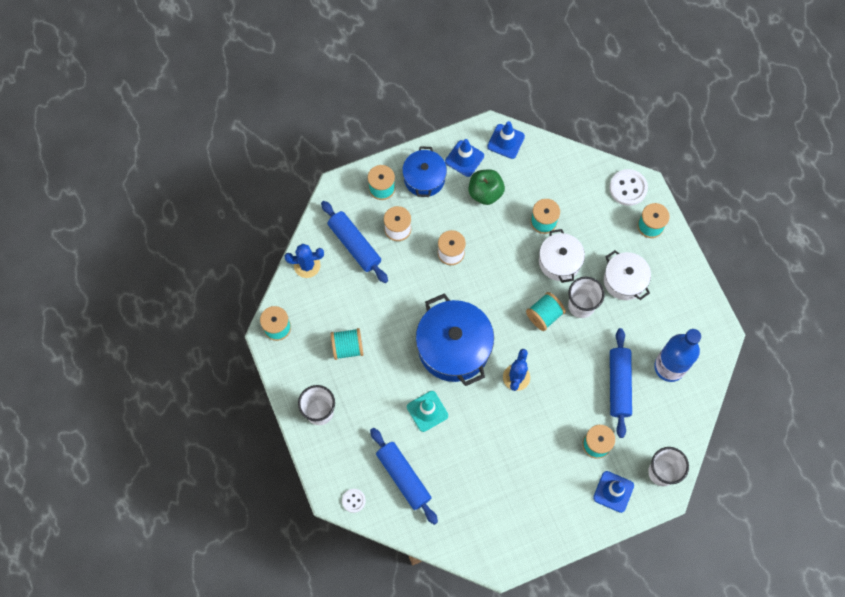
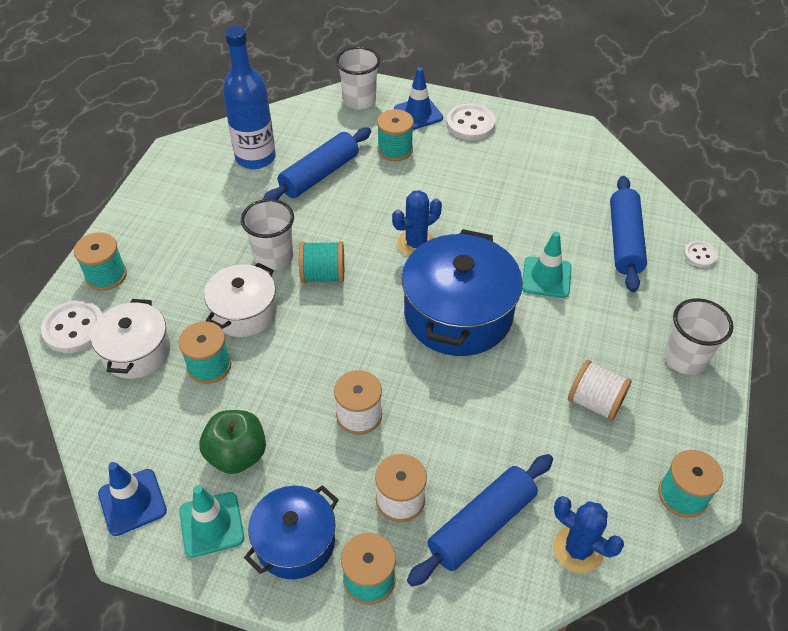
camera: 140 degrees left, 20 degrees down
(347, 347) = (595, 402): turquoise spool -> white spool
(355, 245) = (481, 524): blue rolling pin -> blue rolling pin turned 45 degrees clockwise
(464, 158) = (211, 524): blue traffic cone -> turquoise traffic cone
(572, 510) = (470, 124): none -> white button
(624, 280) = (201, 248): white pot -> white pot (136, 352)

